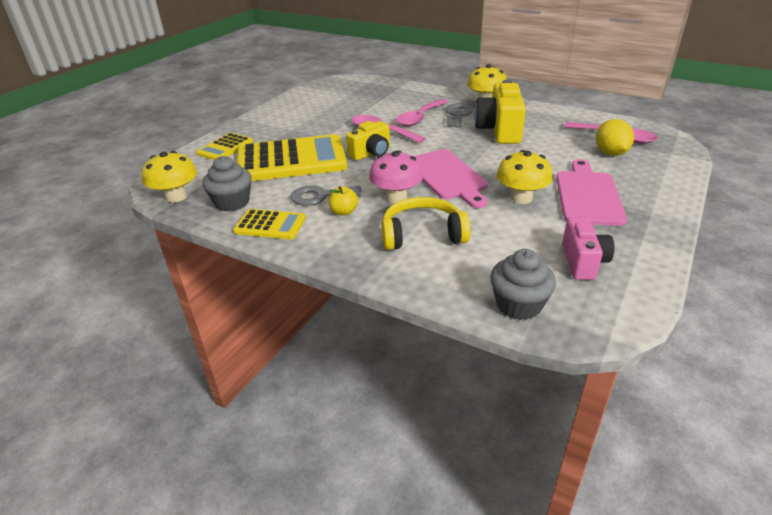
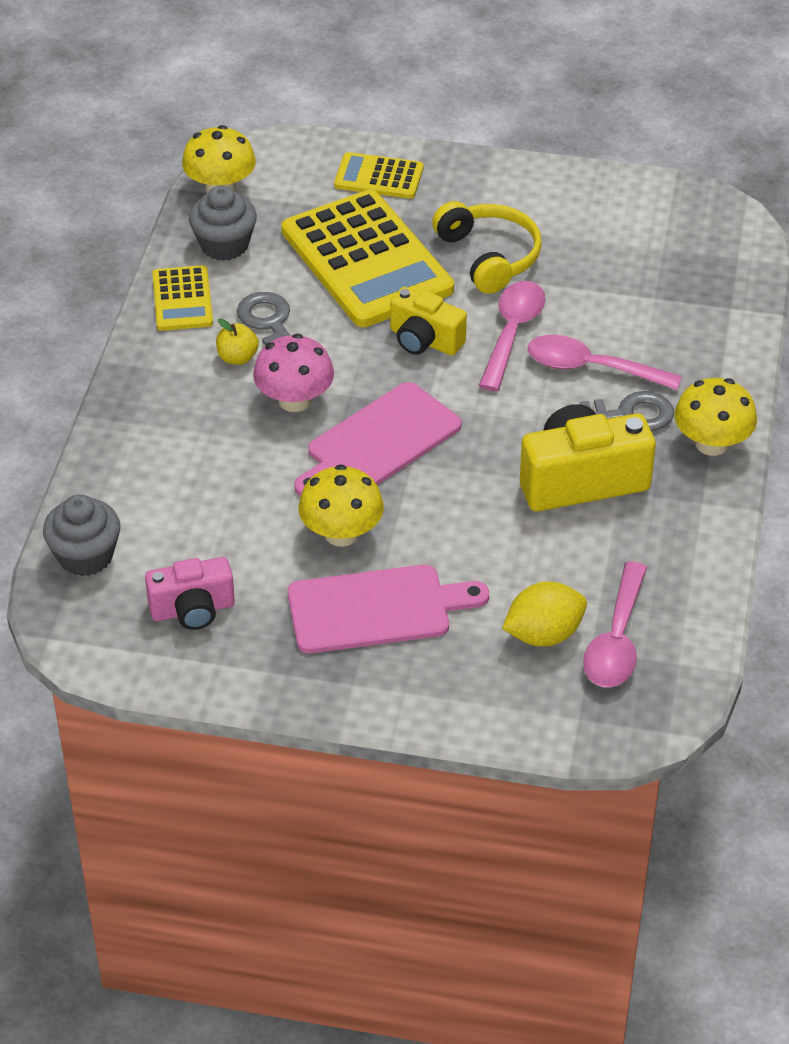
camera: 70 degrees right, 10 degrees up
(422, 234) = (207, 446): yellow headphones -> yellow headphones (489, 256)

